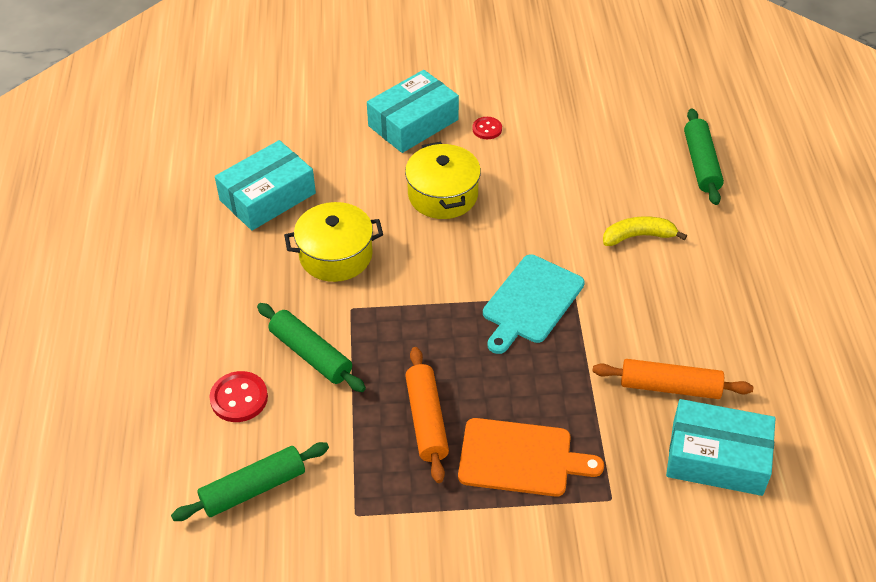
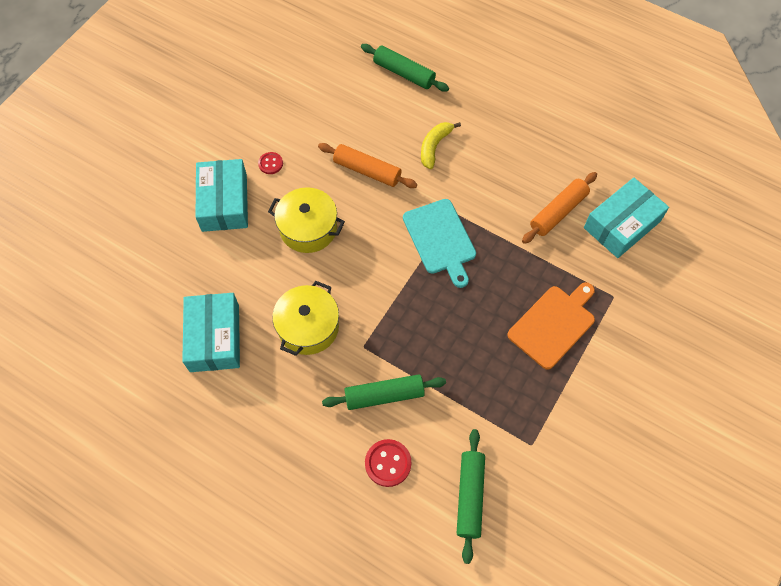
camera: 55 degrees left, 15 degrees up
(426, 420) = (488, 358): orange rolling pin -> orange rolling pin (367, 171)

